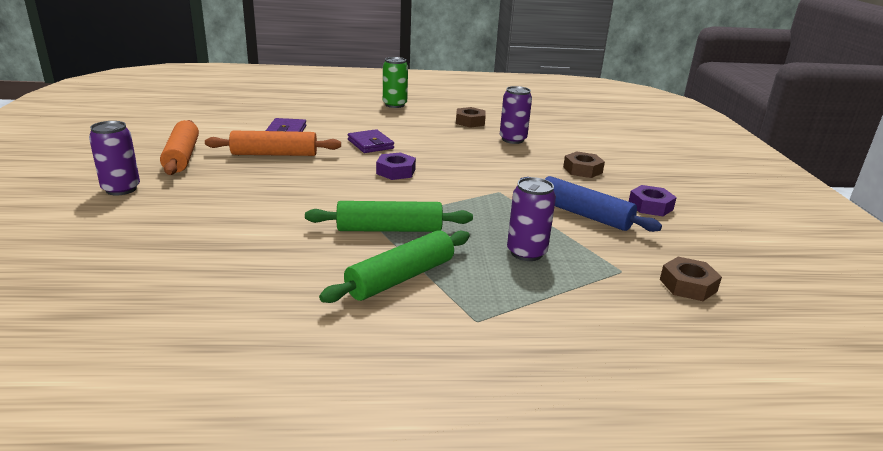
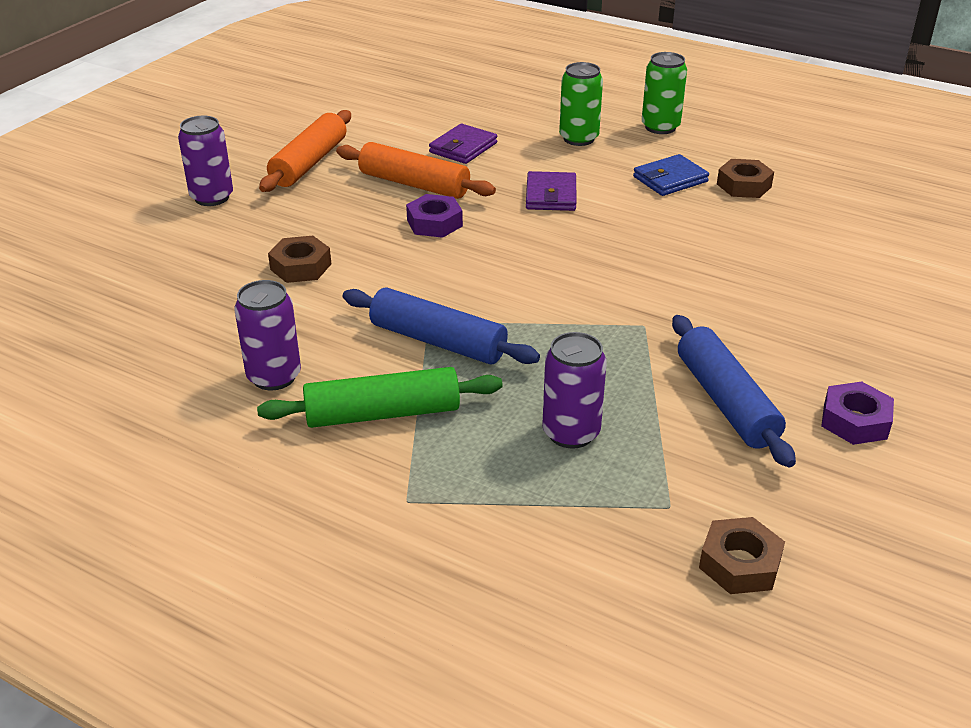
camera: 35 degrees right, 10 degrees up
(354, 116) = (578, 138): none -> green can
(389, 229) = (438, 341): green rolling pin -> blue rolling pin
(396, 171) = (537, 252): purple nut -> purple nut (434, 223)
(429, 126) = (670, 179): none -> blue wallet
(512, 139) = (774, 236): purple can -> purple can (274, 376)
(582, 170) = (823, 323): brown nut -> brown nut (300, 267)

